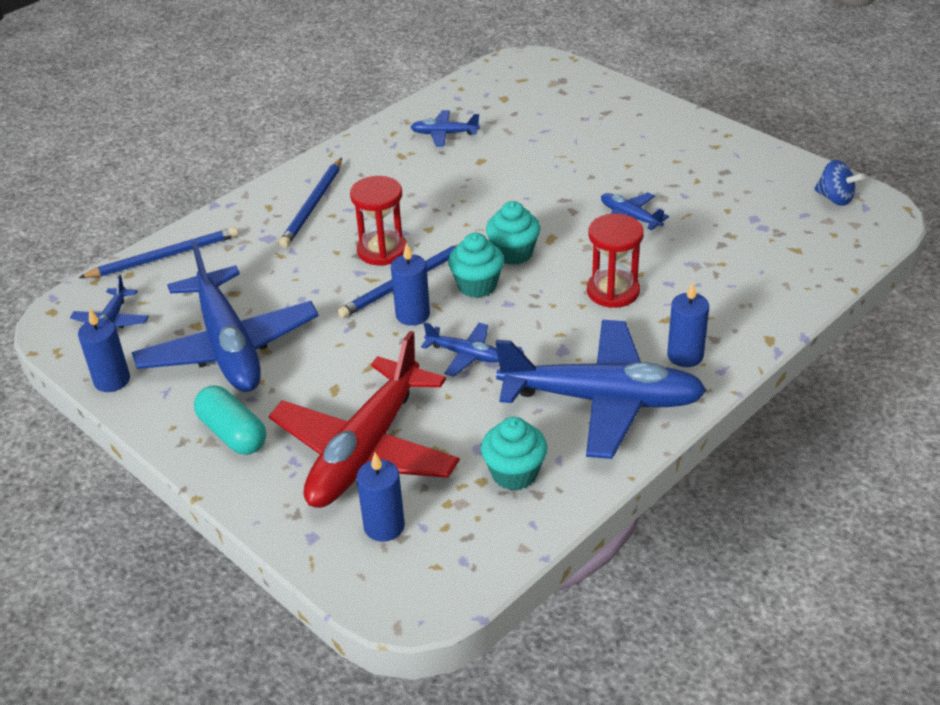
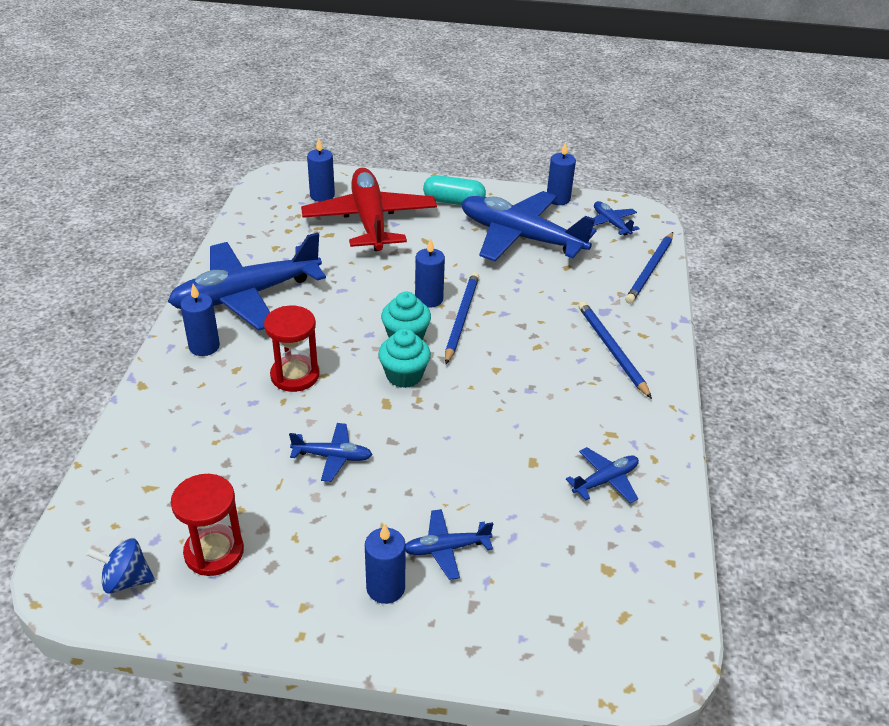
camera: 140 degrees right, 0 degrees up
(382, 250) = (508, 336): red hourglass -> red hourglass (214, 552)
(465, 355) = (364, 288): blue plane -> blue plane (446, 548)
(514, 473) = (271, 239): turquoise cupcake -> none
(654, 136) = (385, 588): none -> blue candle

